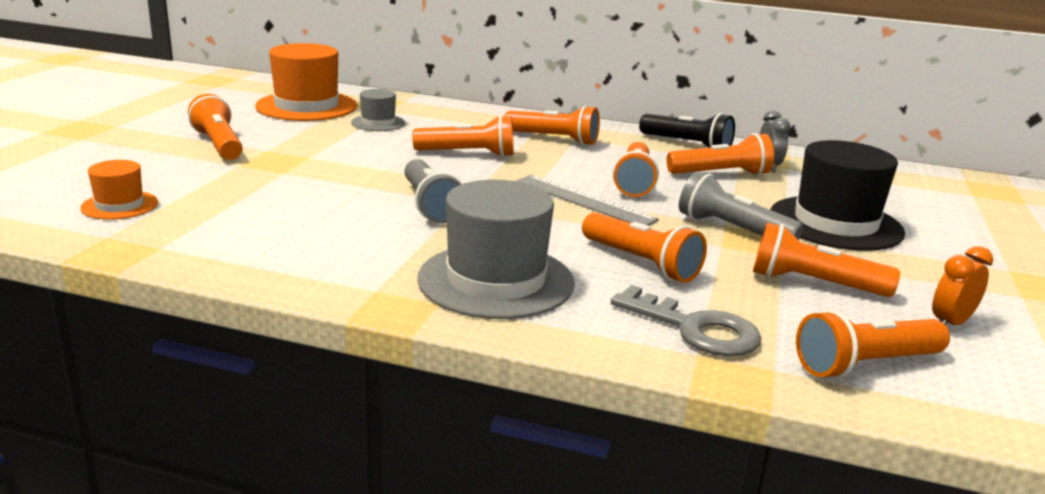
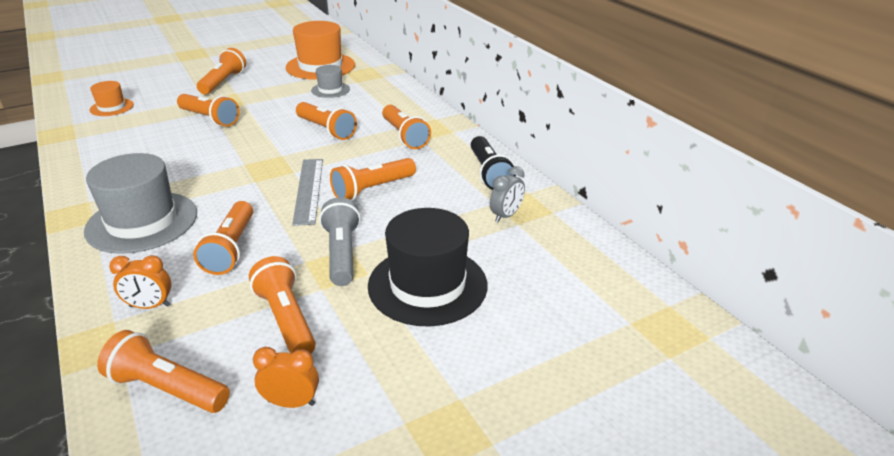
camera: 45 degrees right, 10 degrees up
(430, 205) = (224, 159): grey flashlight -> none
(695, 329) = (150, 306): grey key -> orange clock
(721, 174) = (449, 207): orange flashlight -> orange flashlight (209, 119)

